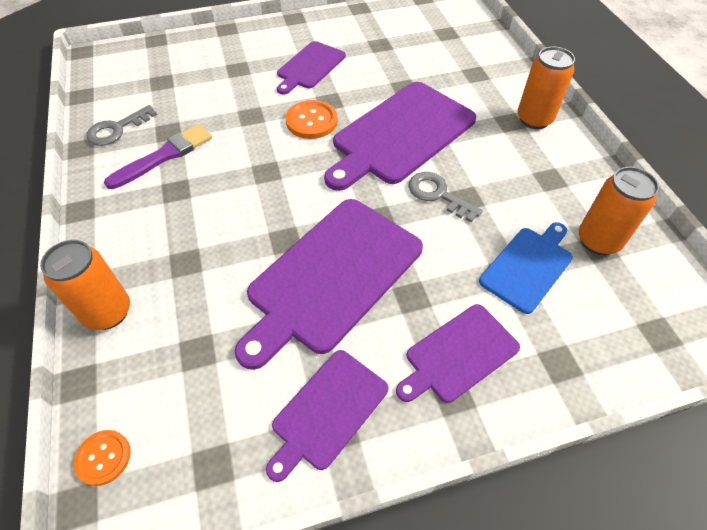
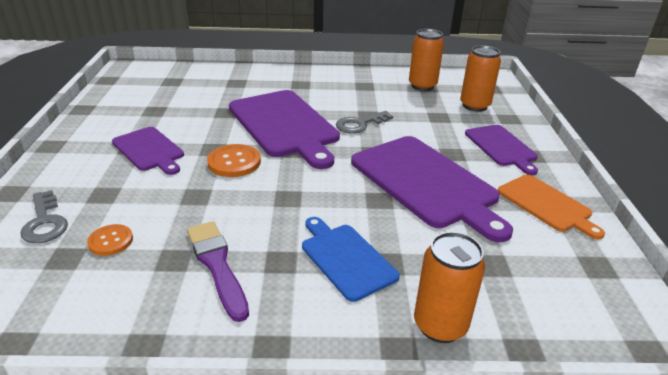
camera: 75 degrees left, 20 degrees down
(103, 458) = (602, 333): orange button -> orange button (111, 241)
(117, 129) = (132, 306): grey key -> grey key (45, 222)
(327, 411) = (546, 204): purple cutting board -> orange cutting board
(528, 266) = (436, 110): blue cutting board -> blue cutting board (345, 258)
(534, 119) = (304, 76): orange can -> orange can (474, 106)

